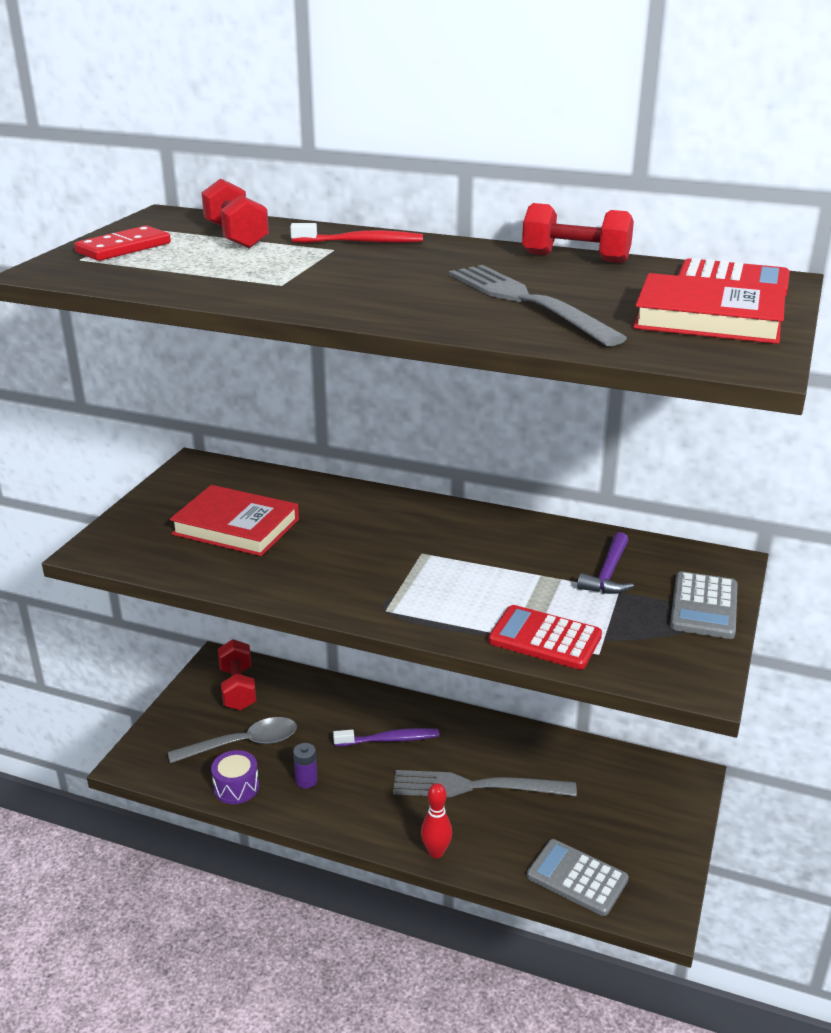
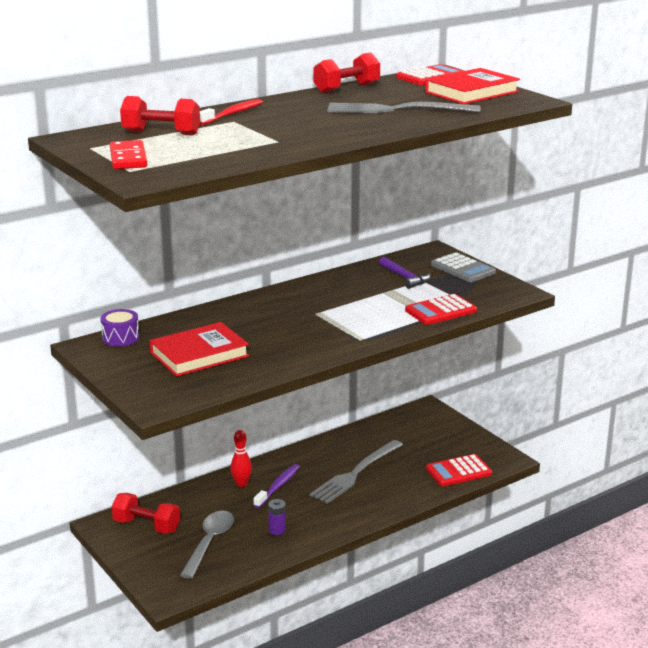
camera: 55 degrees left, 5 degrees down
(236, 787) = (249, 559): purple drum -> purple drum (120, 338)
(436, 852) = (391, 507): red bowling pin -> red bowling pin (241, 484)
(577, 878) = (458, 471): grey calculator -> red calculator

